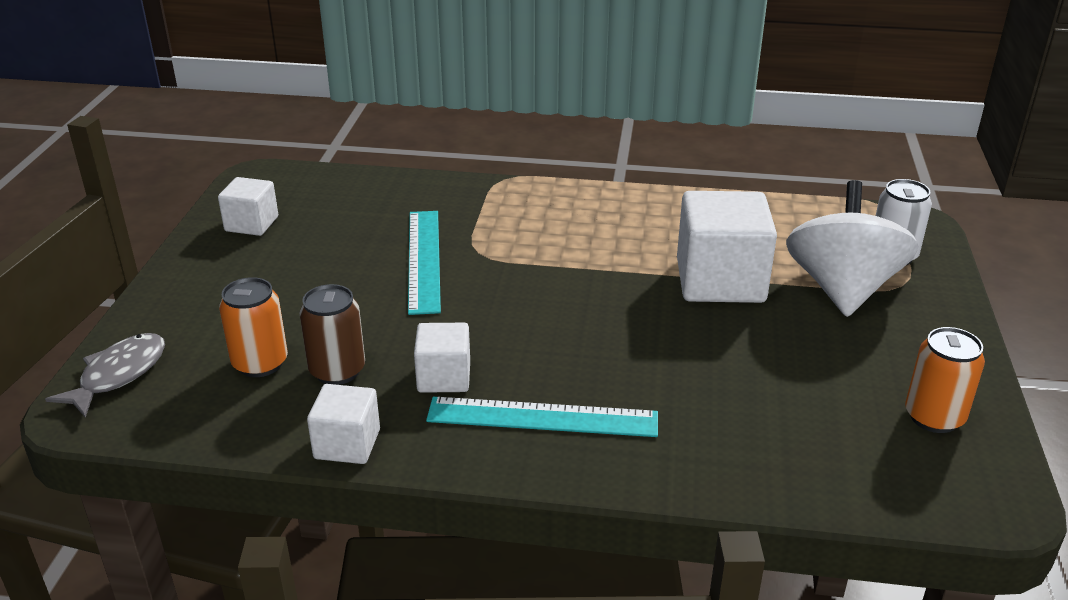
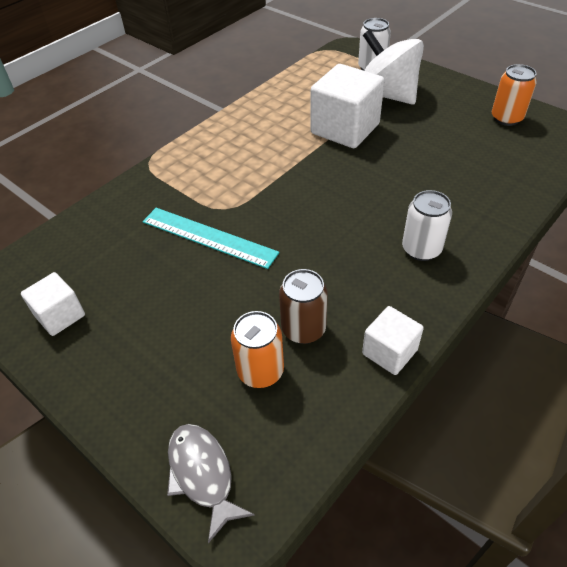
camera: 55 degrees left, 15 degrees up
(444, 377) = (351, 277): white cube -> none
(542, 417) = (421, 249): turquoise ruler -> white can

